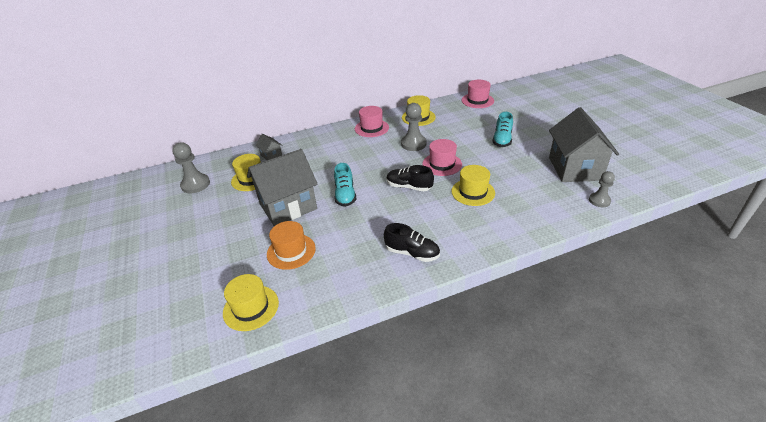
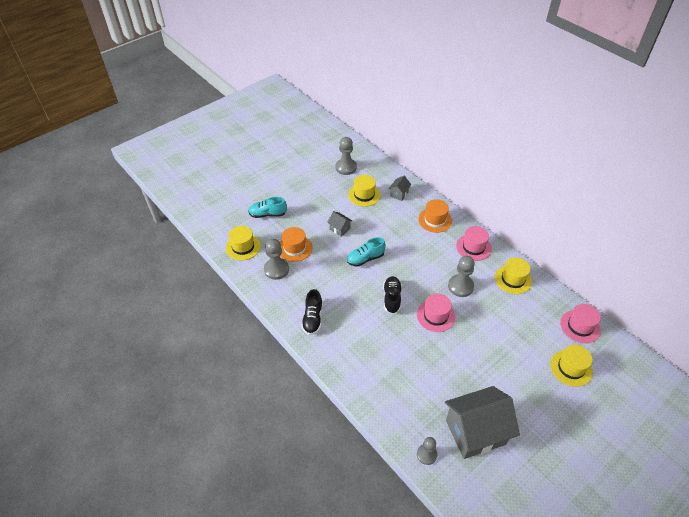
camera: 70 degrees right, 10 degrees up
(288, 206) = (340, 229): grey house -> grey house, size x0.43
(316, 275) = (276, 269): none -> grey pawn
(324, 141) = (435, 220): none -> orange hat
(473, 192) = (402, 347): yellow hat -> yellow hat (571, 368)
(502, 140) = (503, 360): turquoise shoe -> turquoise shoe (268, 214)

